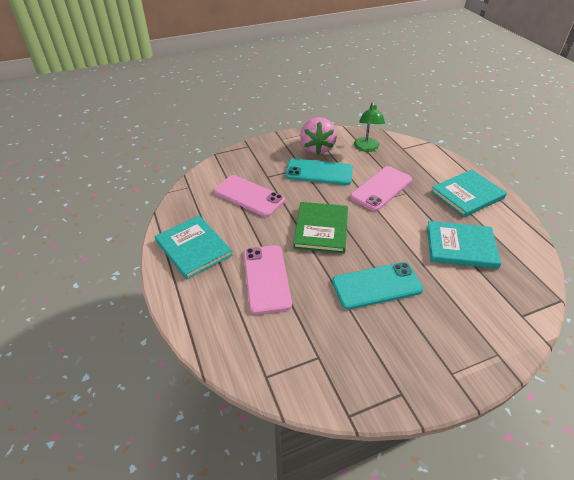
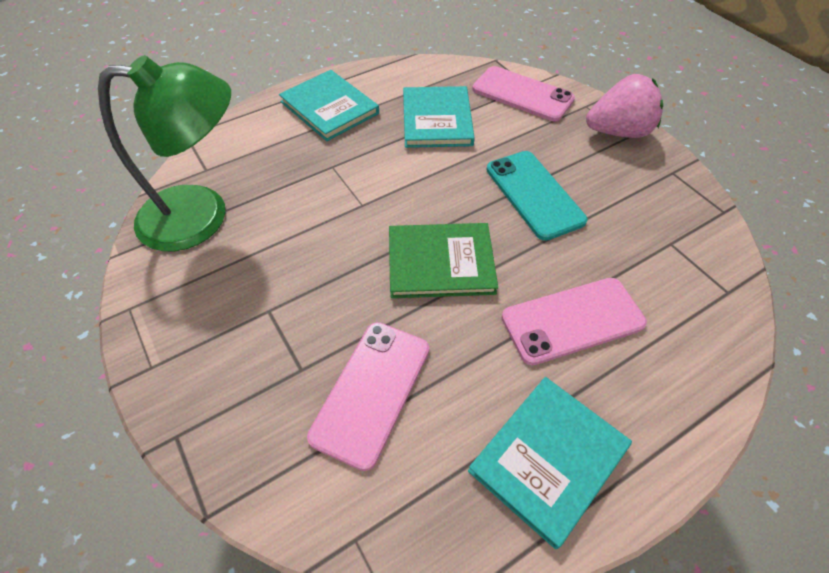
camera: 100 degrees left, 10 degrees up
(317, 148) = (196, 292): pink strawberry -> pink strawberry (618, 132)
(319, 172) = (282, 281): turquoise phone -> none
(366, 148) = (202, 216): green lamp -> green lamp, size x1.81
(381, 188) = (324, 194): pink phone -> pink phone (522, 94)

